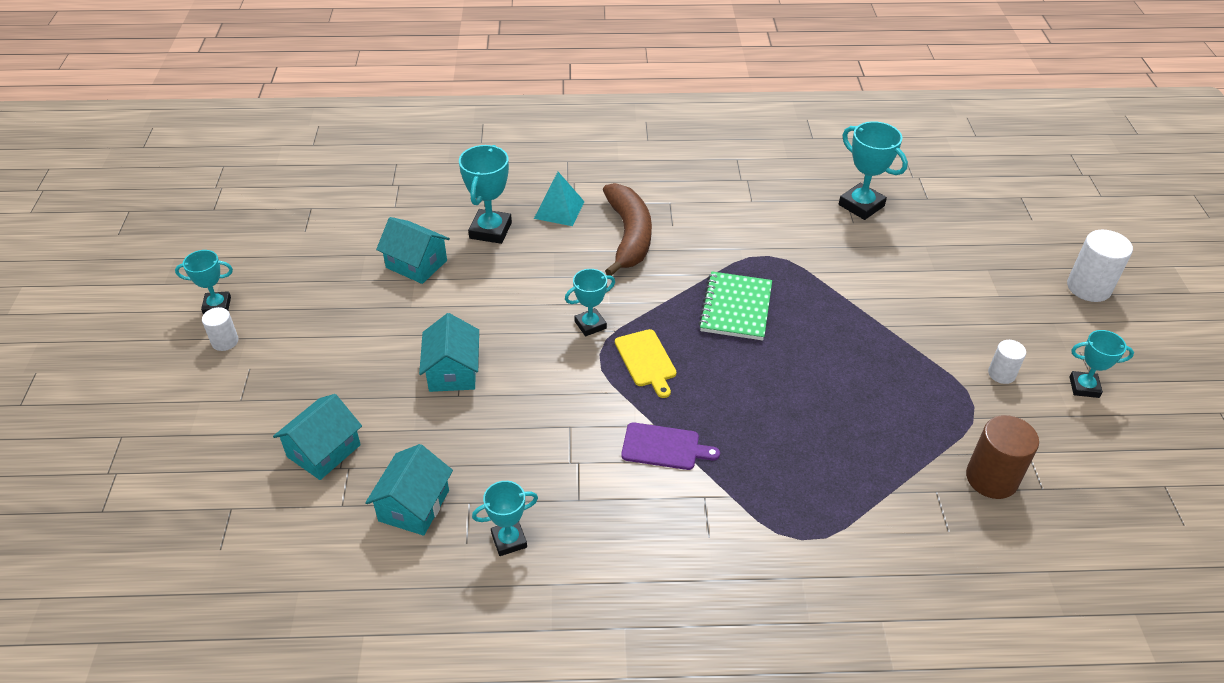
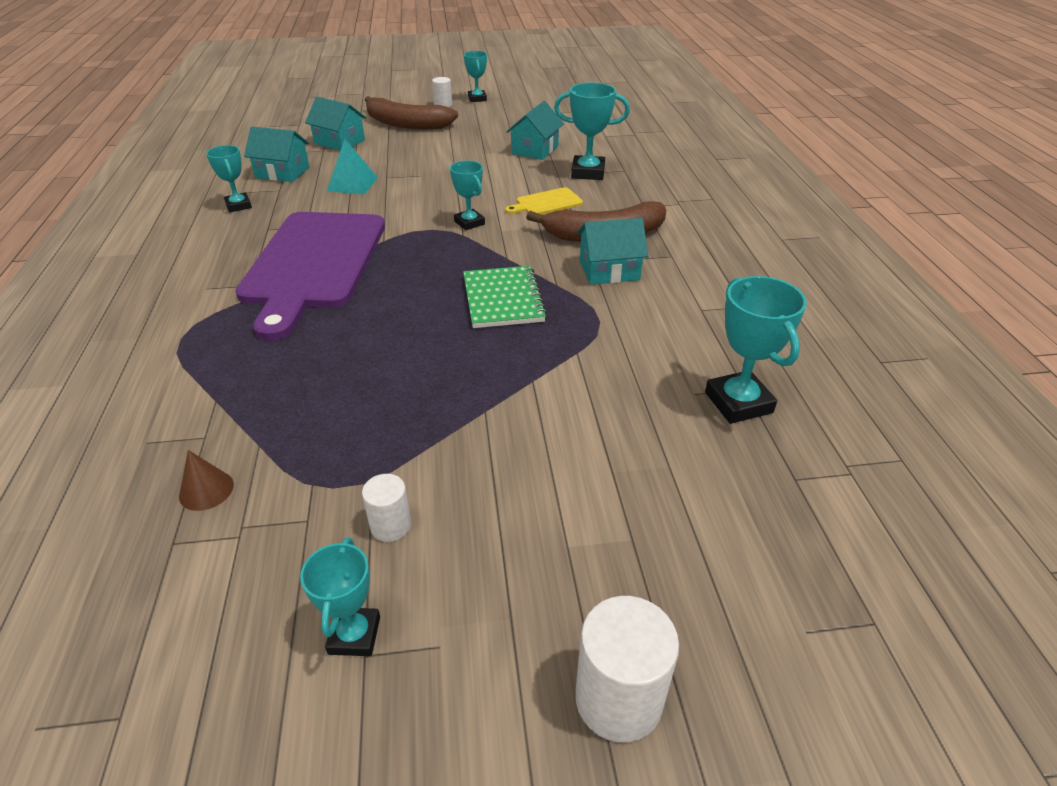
camera: 85 degrees right, 5 degrees down
(284, 380) = (406, 124): none -> brown banana
(452, 371) = (412, 173): turquoise house -> turquoise house (609, 270)
(559, 210) = (631, 199): turquoise pyramid -> turquoise pyramid (352, 184)
(646, 360) = (423, 251): yellow cutting board -> yellow cutting board (546, 203)
(664, 447) = (313, 263): purple cutting board -> purple cutting board, size x2.47
(735, 308) = (503, 299): green notebook -> green notebook turned 75 degrees clockwise
(861, 205) = (738, 402): turquoise trophy -> turquoise trophy turned 60 degrees counterclockwise
(991, 478) = (206, 490): brown cylinder -> brown cone

